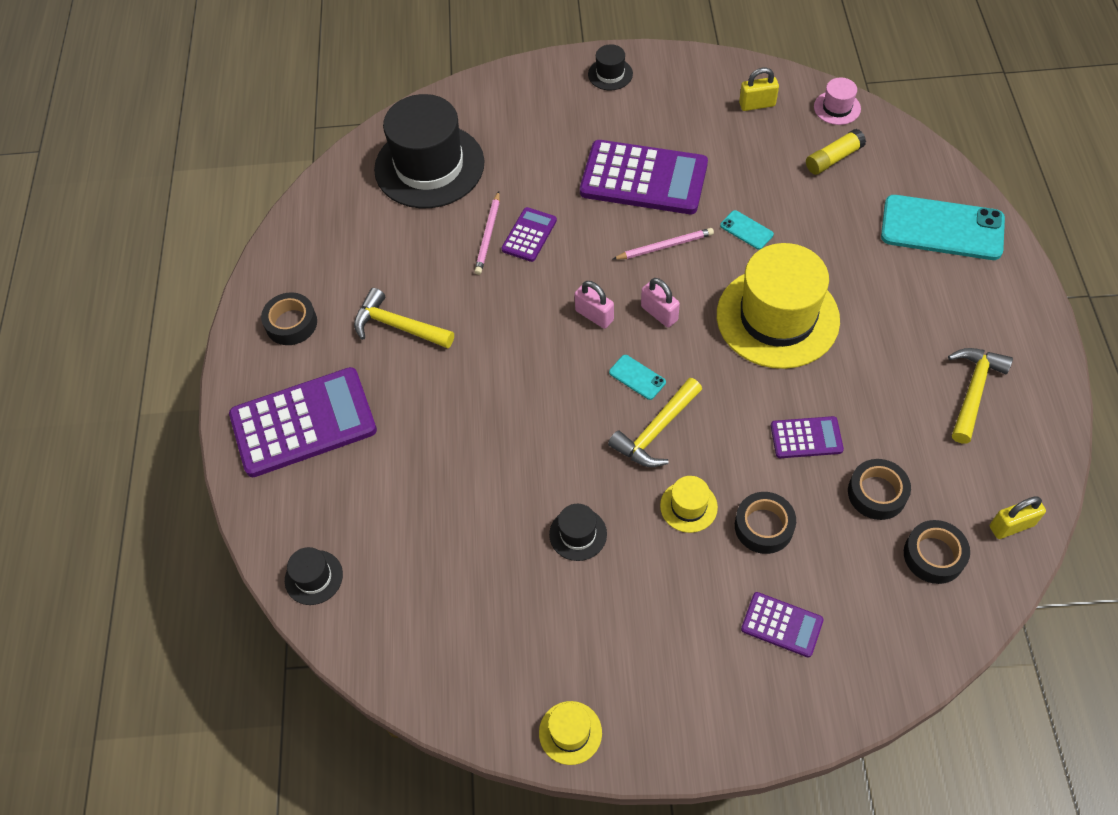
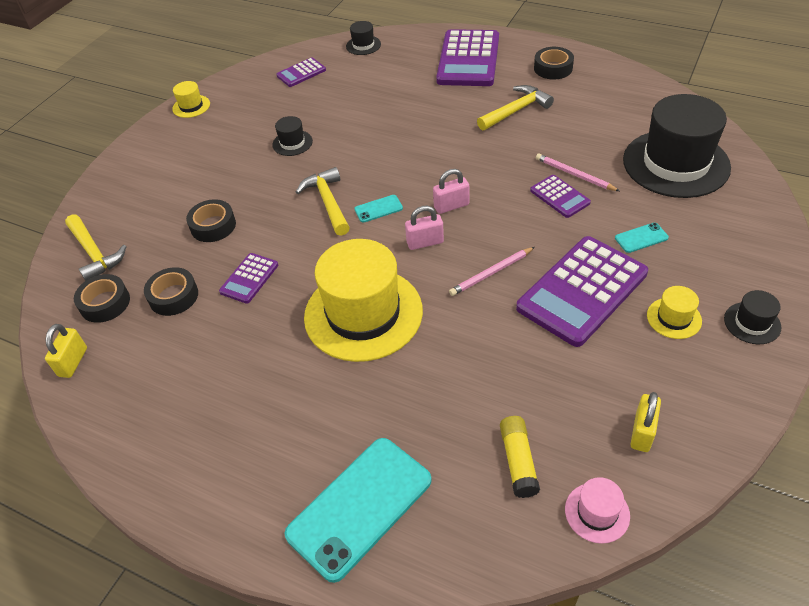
camera: 120 degrees right, 10 degrees down
(665, 246) = (491, 273): pink pencil -> pink pencil turned 45 degrees clockwise
(688, 506) = (261, 196): yellow hat -> yellow hat (674, 318)
(746, 230) = (471, 337): turquoise phone -> turquoise phone (641, 238)
(781, 625) = (150, 206): purple calculator -> purple calculator (301, 73)
(973, 390) = (184, 411): yellow hammer -> yellow hammer (95, 253)

